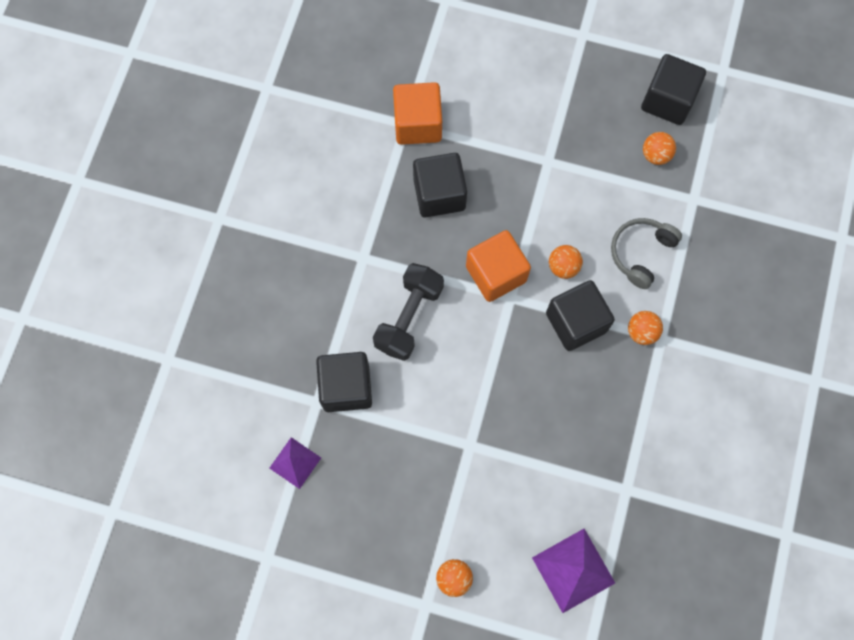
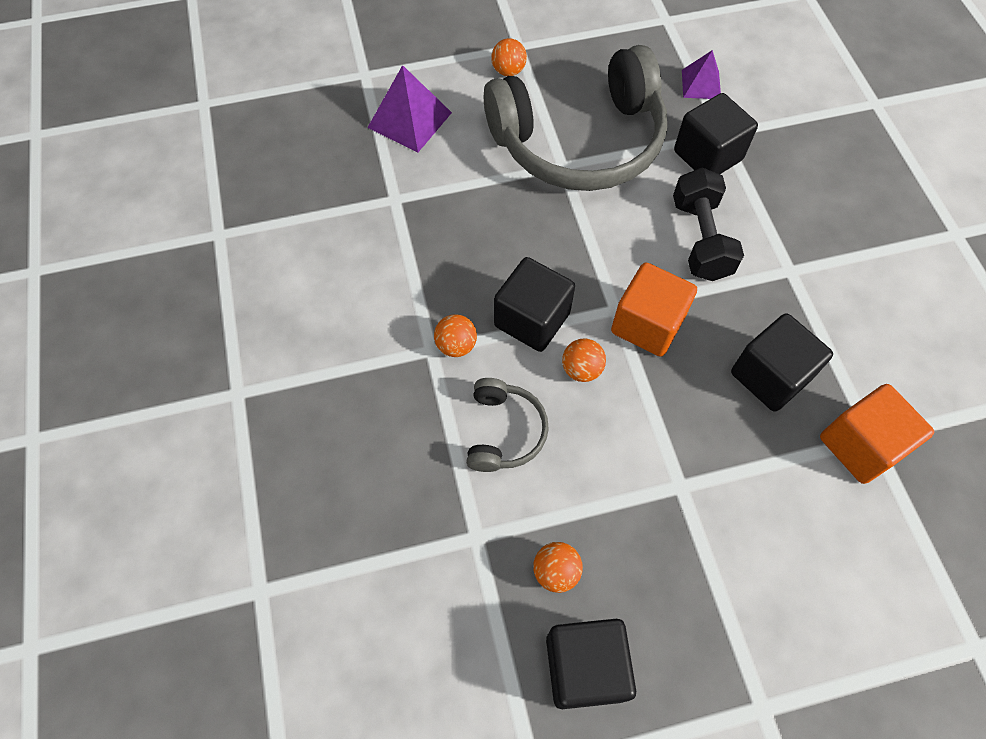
camera: 150 degrees right, 10 degrees down
(440, 461) = (579, 142): none -> grey headphones

